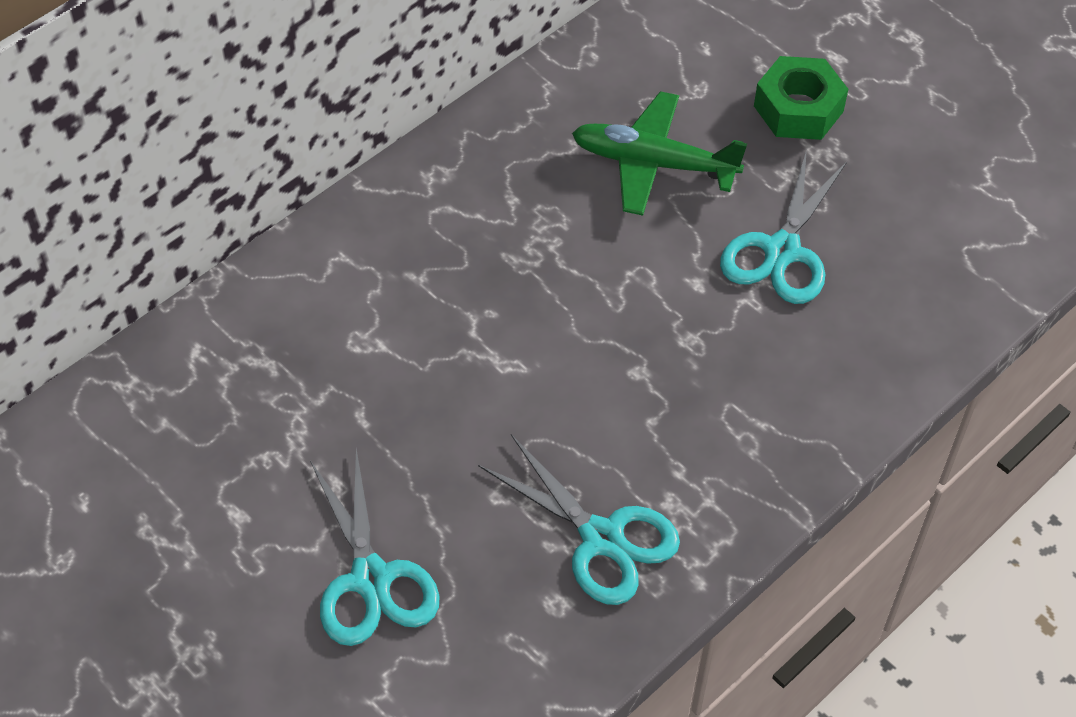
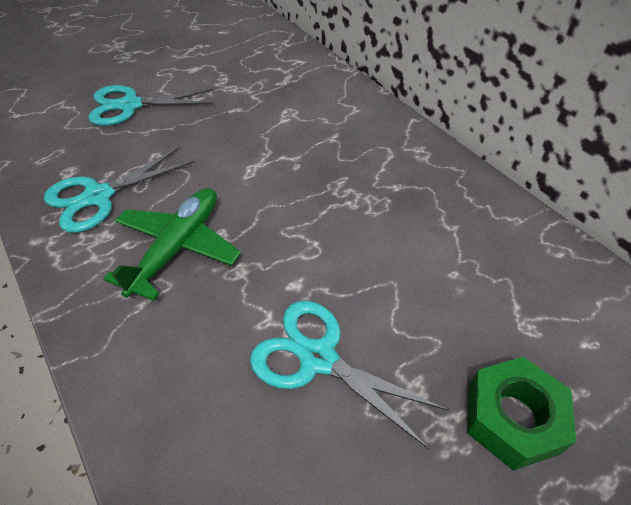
camera: 100 degrees right, 5 degrees down
(653, 163) = (431, 276): green plane -> green plane (178, 247)

